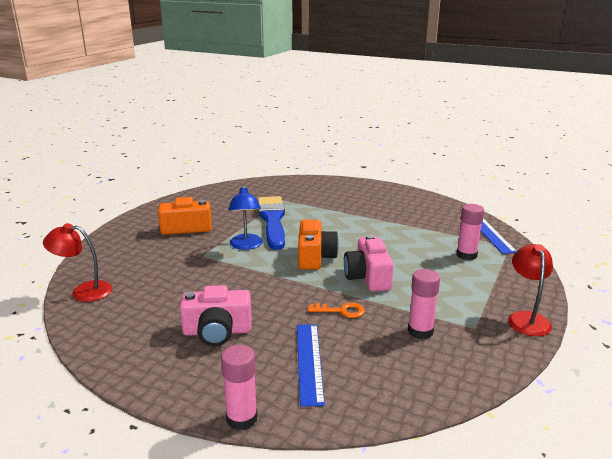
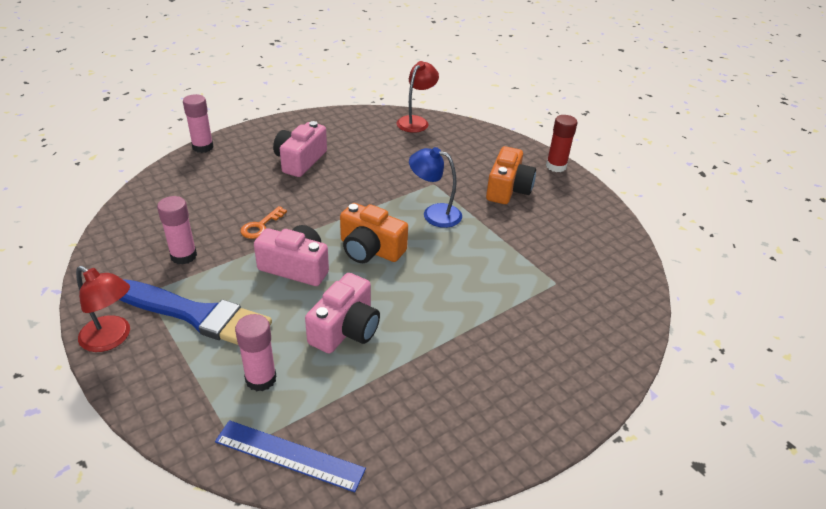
camera: 115 degrees right, 15 degrees up
(137, 217) = (556, 166): none -> red glue stick
(272, 220) = (489, 252): blue brush -> blue brush (196, 315)
(309, 362) = (219, 186): blue ruler -> none
(397, 244) = (345, 329): none -> pink camera

